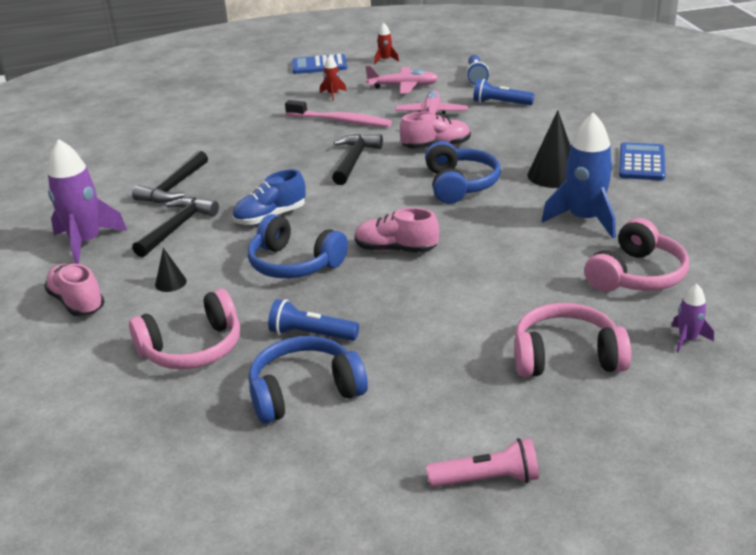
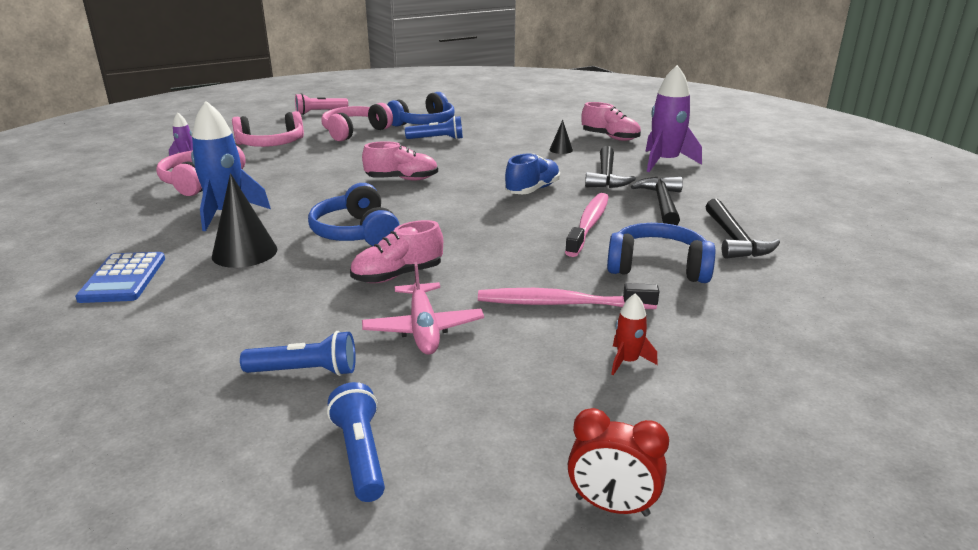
camera: 160 degrees right, 5 degrees down
(193, 348) = (505, 129): pink headphones -> pink headphones (354, 132)
(262, 173) = (588, 225): none -> pink toothbrush
(294, 264) = (479, 165): blue headphones -> blue headphones (658, 267)
(319, 65) = (753, 459): blue calculator -> none
(354, 160) = (494, 247): black hammer -> black hammer (734, 239)
(385, 60) = (612, 506): red rocket -> red clock
(403, 87) = (507, 399): pink plane -> none

